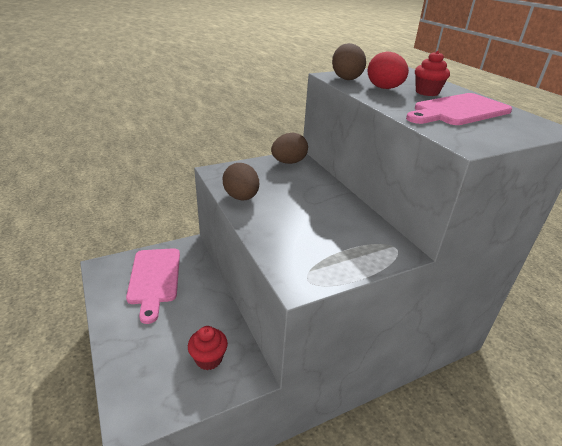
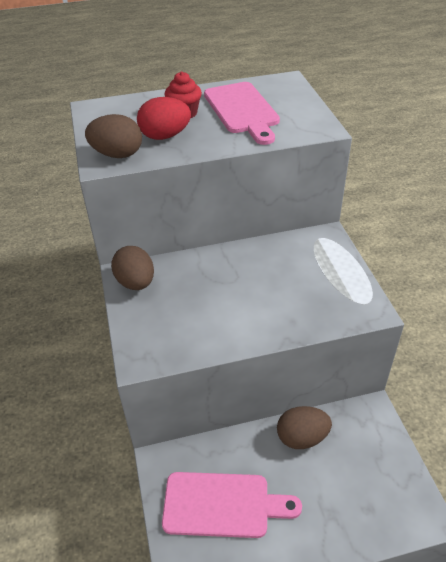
camera: 75 degrees left, 10 degrees up
(209, 359) = (353, 445): red cupcake -> none
(241, 197) = (215, 338): brown egg -> brown egg (302, 437)

